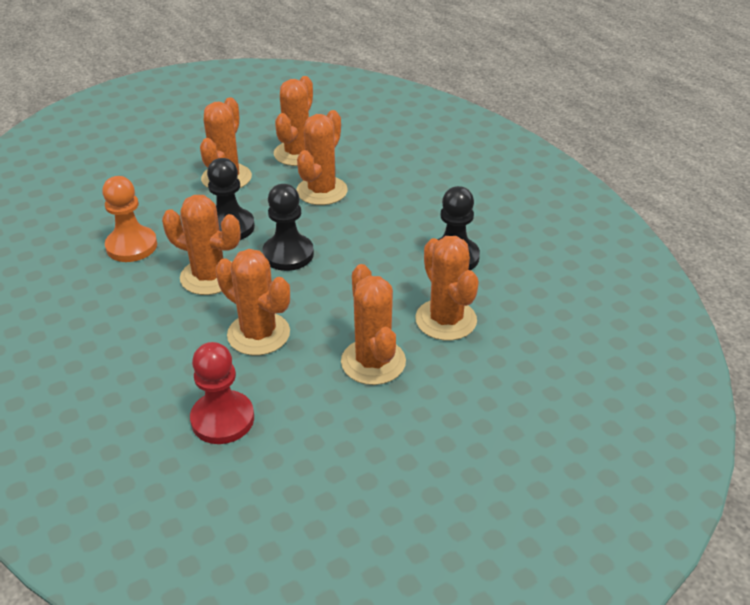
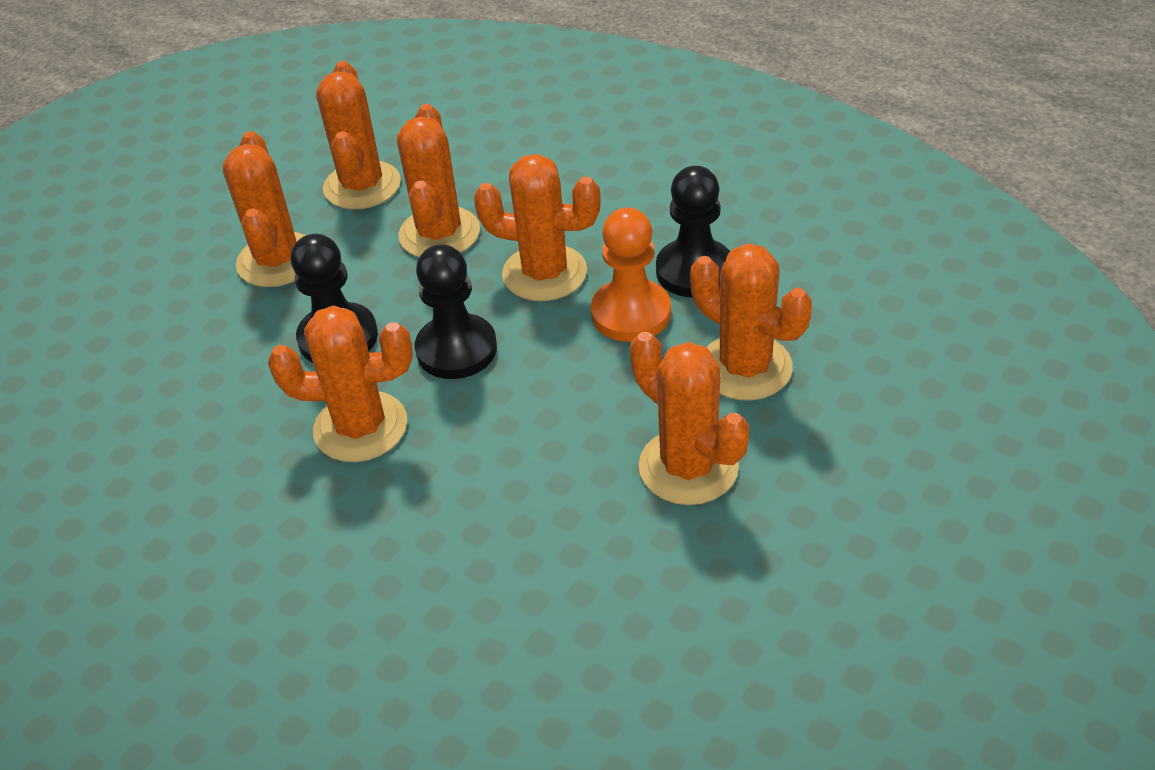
camera: 20 degrees left, 5 degrees up
(131, 246) = (202, 422): orange pawn -> orange pawn (631, 313)
(222, 419) = (534, 638): red pawn -> none
(258, 334) = (497, 488): orange cactus -> orange cactus (544, 273)

